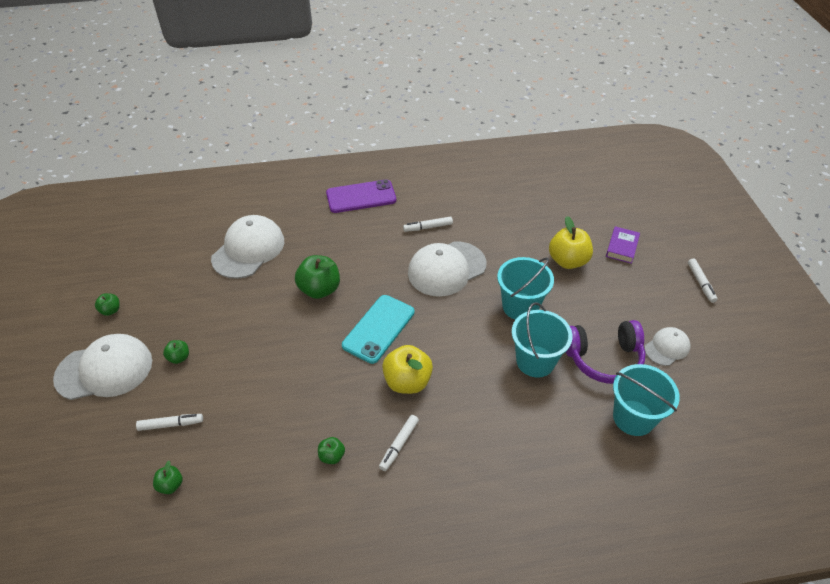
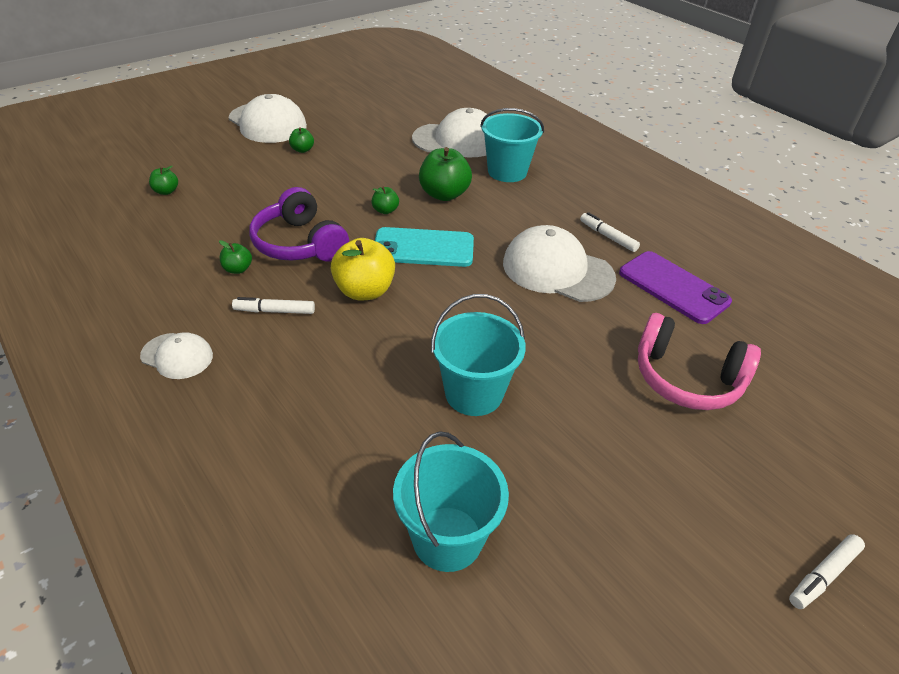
camera: 60 degrees right, 5 degrees down
(111, 310) = (330, 104): green apple -> green apple (385, 210)
(171, 424) = (229, 170): white marker -> none
(361, 197) = (600, 178): purple phone -> purple phone (673, 287)
(520, 306) = (555, 352): turquoise bucket -> turquoise bucket (507, 172)
(568, 261) = (686, 378): yellow apple -> pink headphones
(603, 358) = (535, 469): purple headphones -> purple headphones (299, 243)
(622, 247) = (783, 436): purple book -> none
(667, 347) = (624, 553): white cap -> white cap (177, 356)

